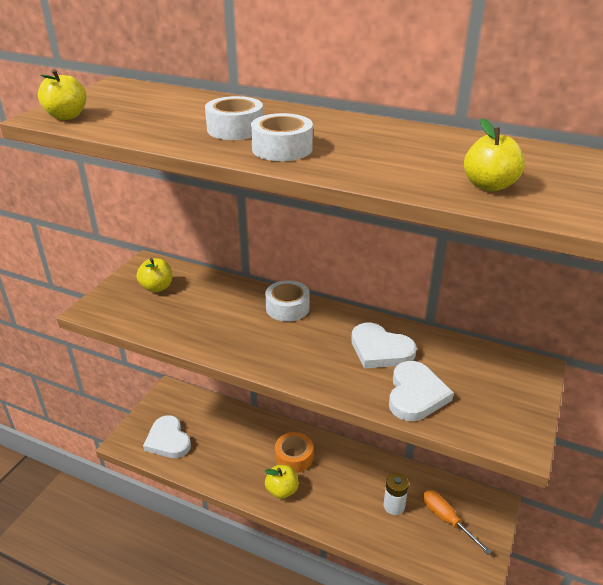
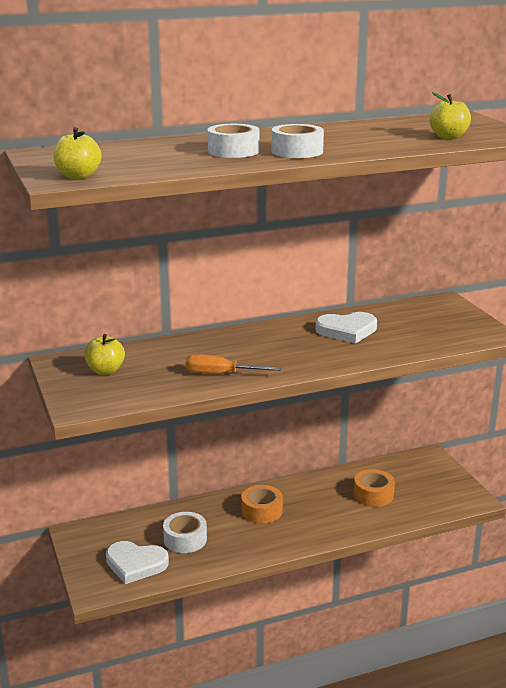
camera: 45 degrees left, 10 degrees down
(282, 490) = (285, 534): yellow apple -> none
(287, 308) = (240, 337): white tape -> white tape (185, 539)
(394, 506) = (373, 494): white battery -> orange tape
(415, 394) = (408, 340): white heart -> none
(446, 519) = (415, 481): orange screwdriver -> orange screwdriver (221, 374)

